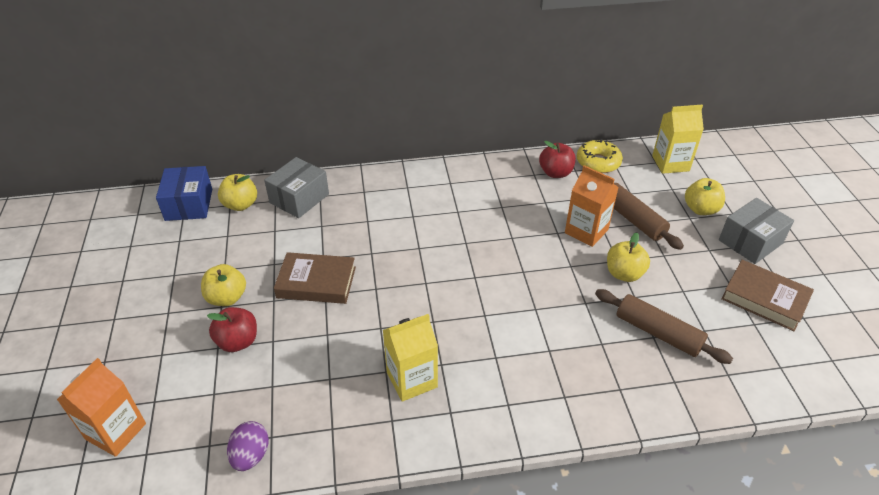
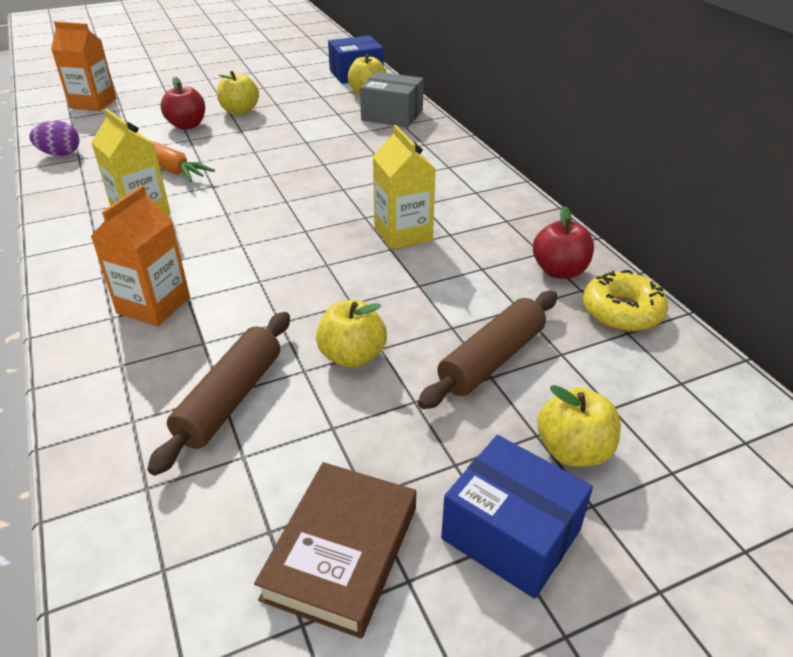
camera: 75 degrees right, 5 degrees down
(316, 282) = (270, 144): brown book -> none
(334, 355) = (172, 169): none -> orange carrot
(586, 231) = (435, 311): orange carton -> orange carton (153, 305)
(670, 163) = (694, 403): yellow carton -> yellow carton (403, 234)
(750, 242) = (511, 534): grey box -> blue box

